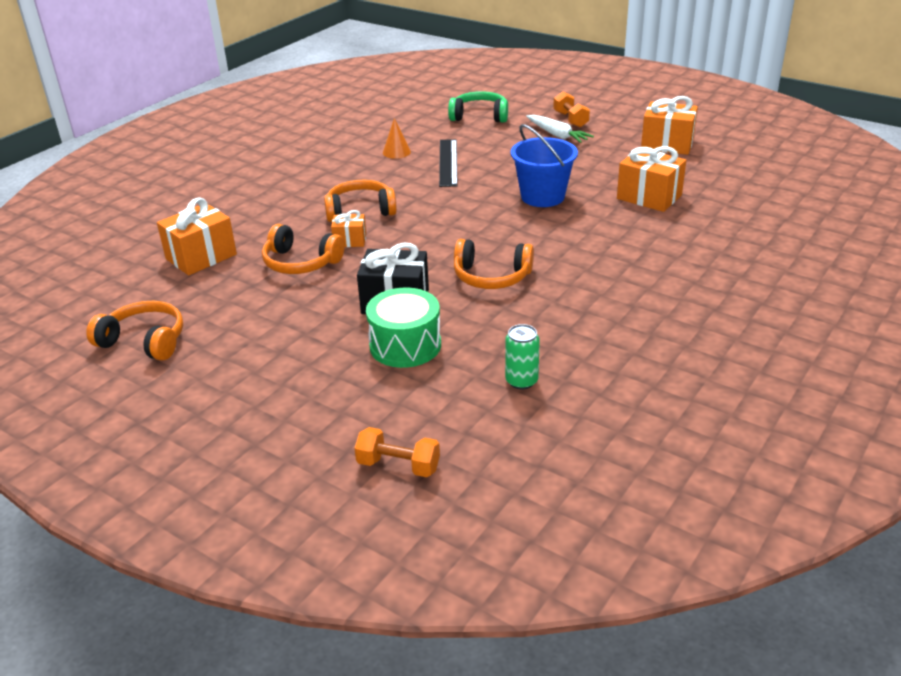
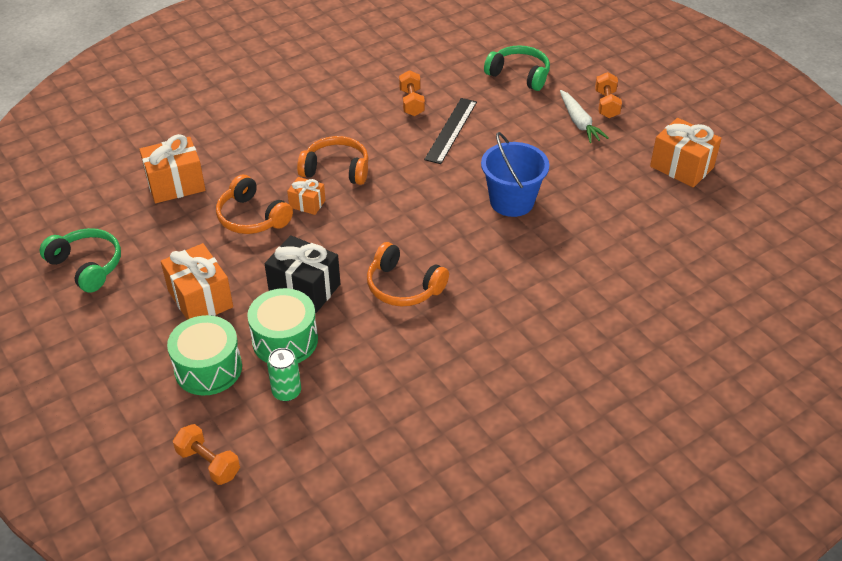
camera: 20 degrees right, 10 degrees up
(144, 341) = (87, 266): orange headphones -> green headphones
(340, 388) = (208, 368): none -> green drum
(396, 152) = (411, 102): orange cone -> orange dumbbell
(521, 381) = (356, 412): green can -> green can (286, 392)
(649, 197) = (614, 233): orange gift -> orange gift (200, 299)

